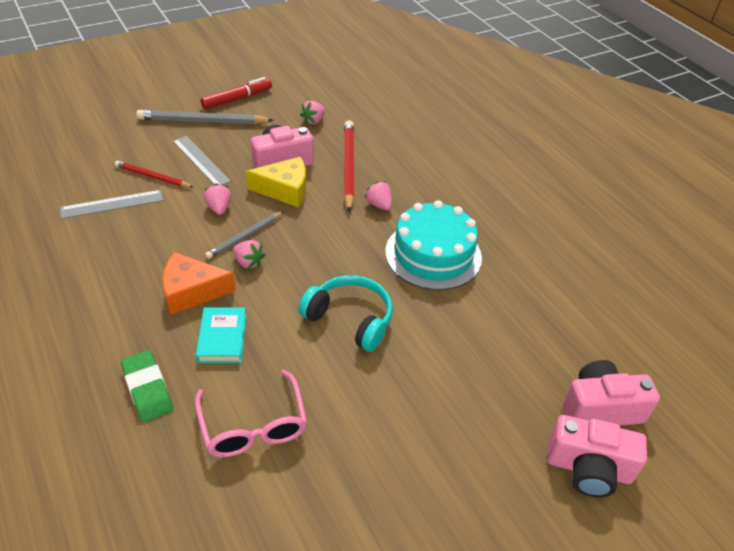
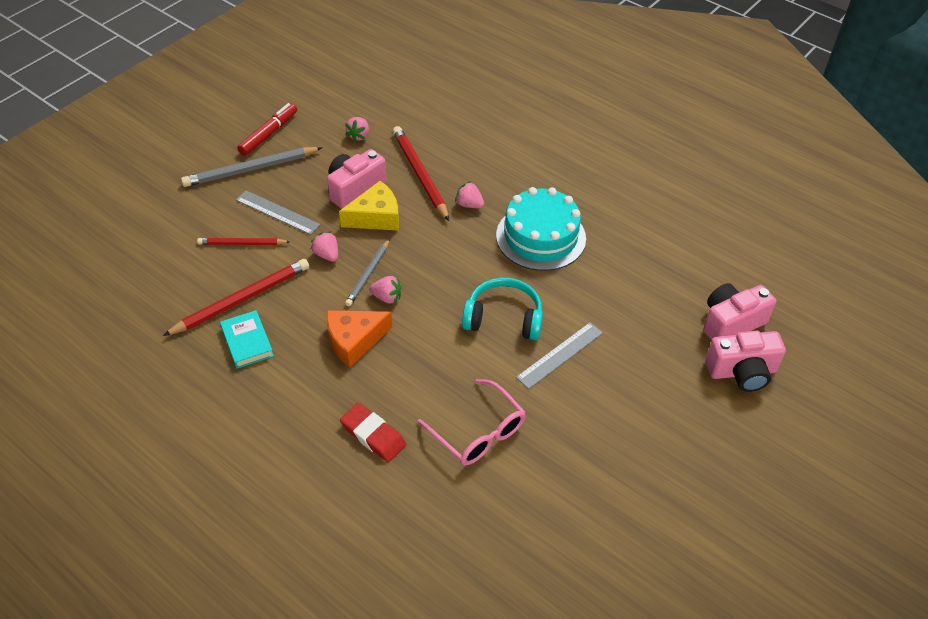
camera: 20 degrees left, 5 degrees up
(112, 204) = (223, 283): grey ruler -> grey ruler (560, 355)
(117, 222) = (241, 300): none -> red pencil
(147, 389) = (373, 435): green eraser -> red eraser
(222, 338) = (407, 371): turquoise book -> turquoise book (247, 342)

